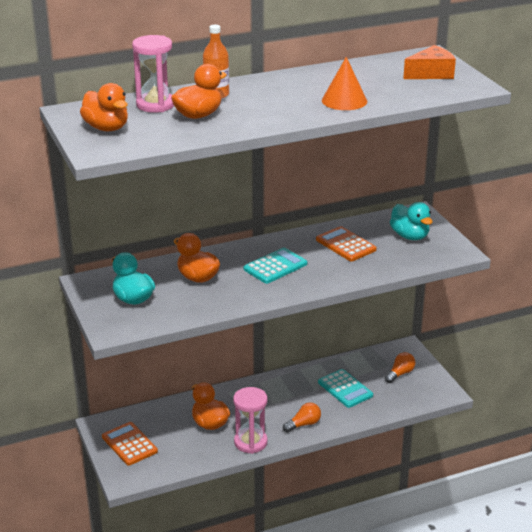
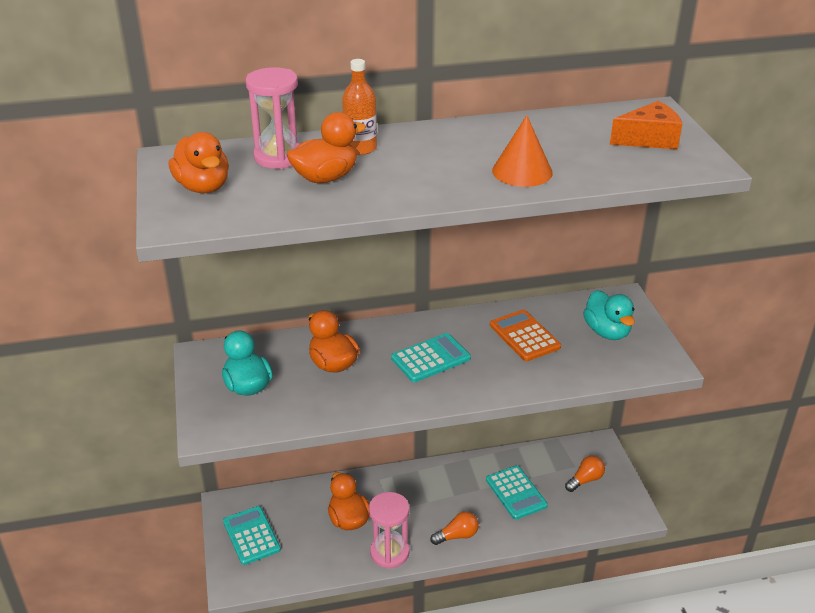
camera: 10 degrees right, 5 degrees up
(129, 444) = (251, 535): orange calculator -> turquoise calculator

